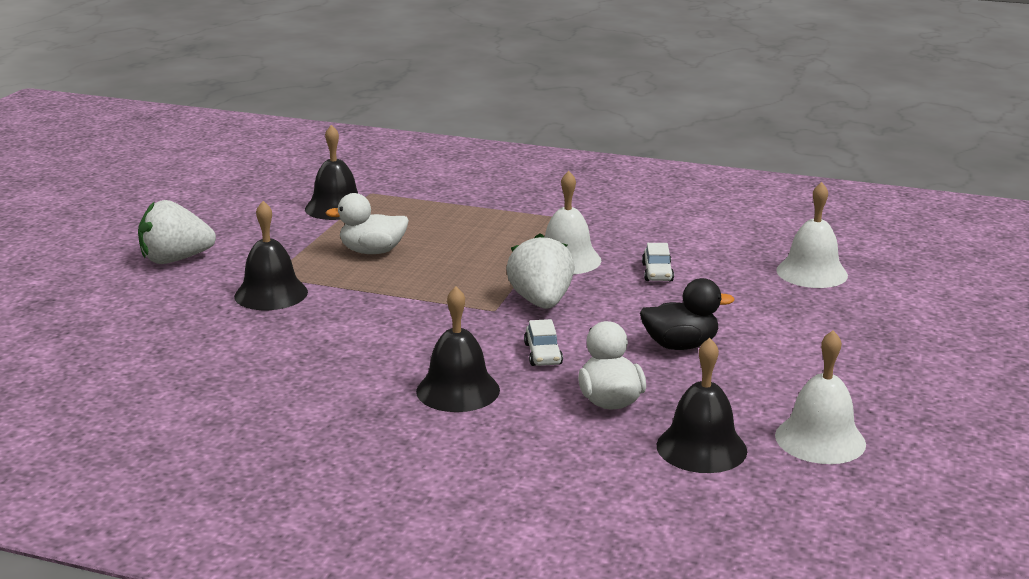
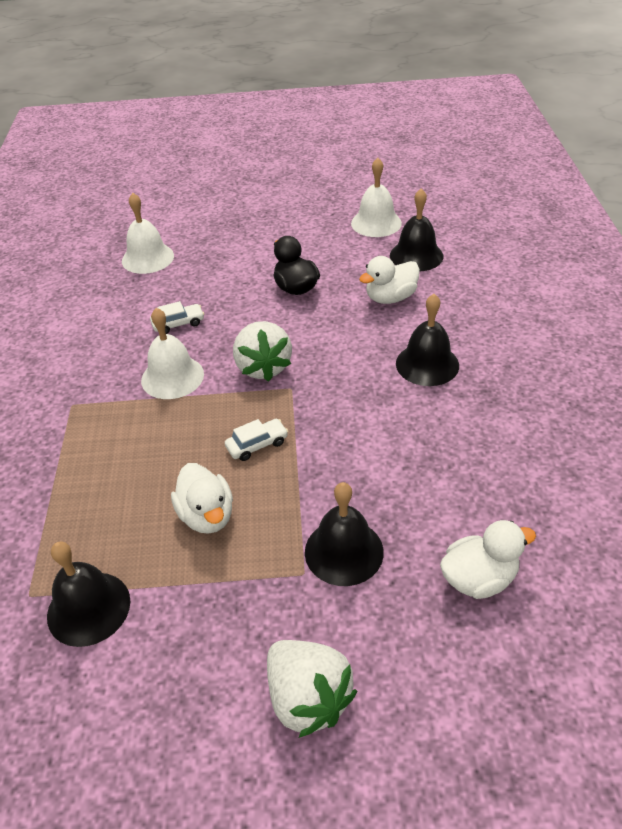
camera: 110 degrees left, 20 degrees up
(173, 339) = (479, 579): none -> white duck
(541, 302) = (263, 367): white strawberry -> white strawberry turned 75 degrees counterclockwise
(543, 354) = (348, 342): white car -> white car (257, 445)

